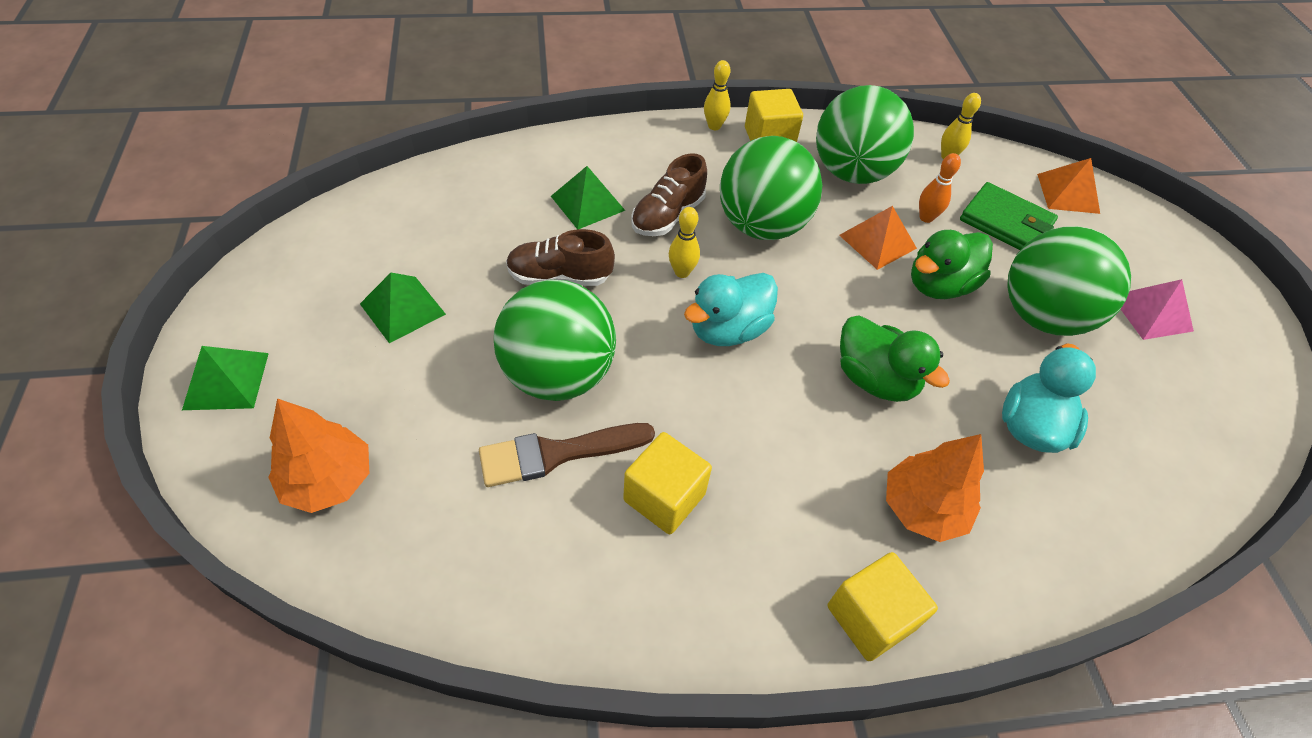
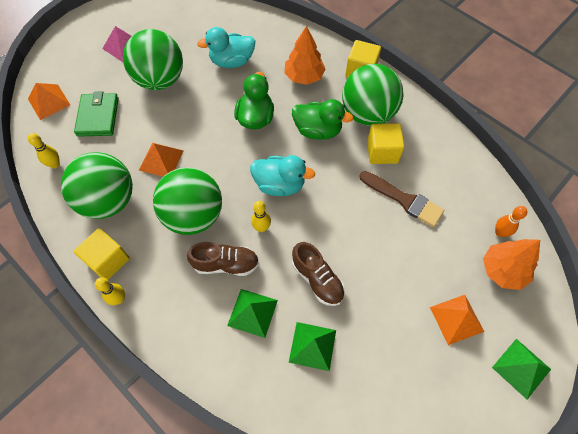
camera: 125 degrees left, 10 degrees up
(353, 367) = (456, 319): none -> orange pyramid
(402, 309) = (408, 333): green pyramid -> green pyramid (312, 346)
(558, 374) = (370, 231): green ball -> green ball (368, 114)
(926, 217) = (122, 149): orange bowling pin -> orange bowling pin (500, 232)
(939, 285) = (173, 122): green duck -> green duck (318, 130)

